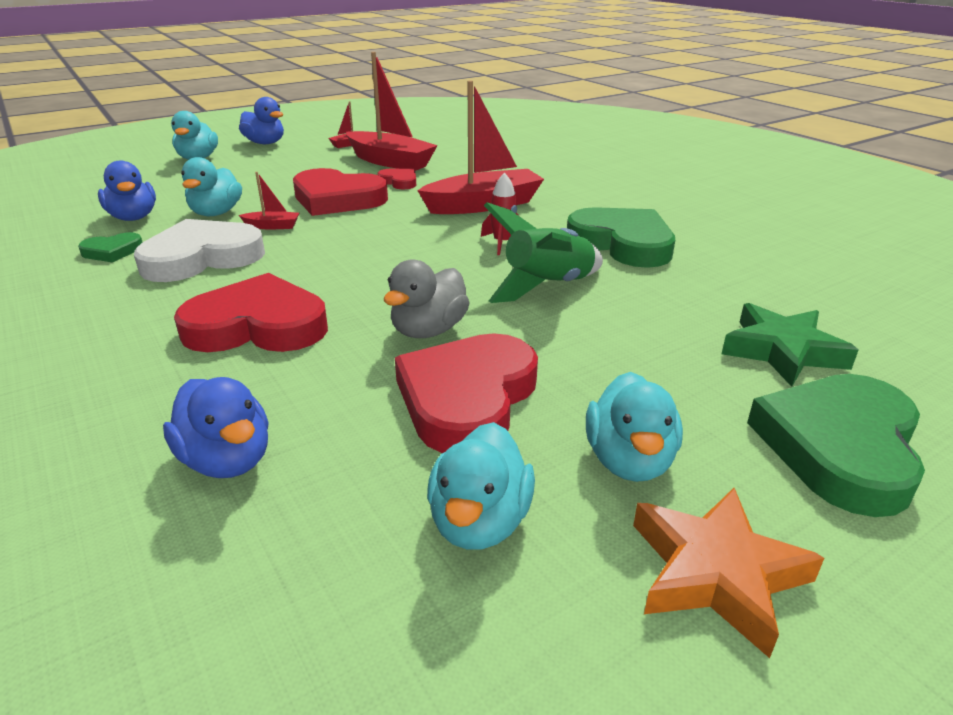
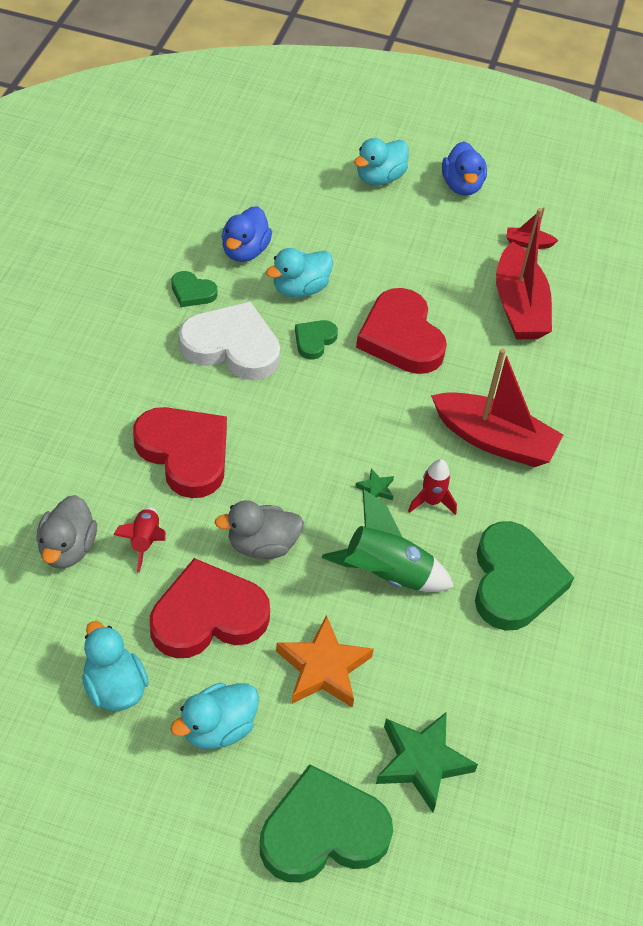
camera: 45 degrees right, 20 degrees up
(227, 460) = (67, 548): blue duck -> grey duck
(272, 226) = (314, 340): red boat -> green heart
(313, 397) = (145, 541): none -> red rocket
(399, 182) = (480, 348): red heart -> none
(454, 258) = (376, 488): none -> green star
(479, 521) = (114, 687): turquoise duck -> turquoise duck turned 90 degrees clockwise
(716, 573) = (159, 807): orange star -> orange star (323, 668)

